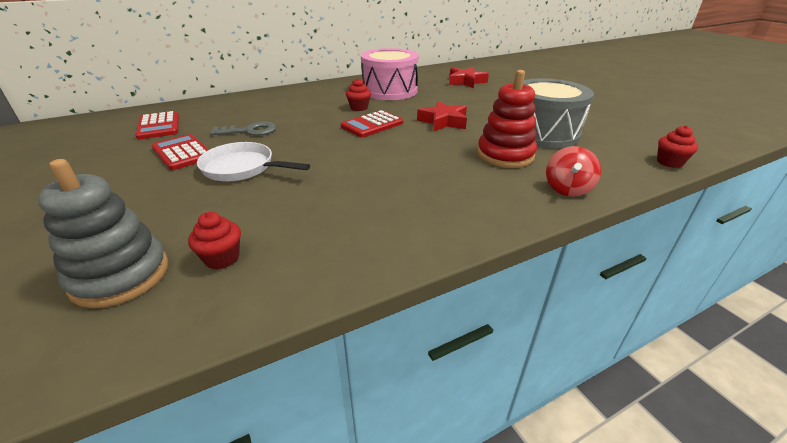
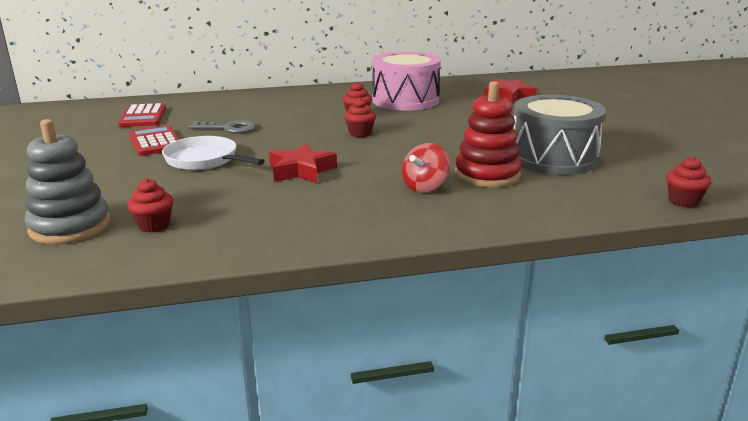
camera: 15 degrees right, 10 degrees down
(372, 125) = (360, 133): red calculator -> red cupcake
(443, 121) = (444, 137): red star -> red star (301, 171)
(567, 189) = (529, 212): red spinning top -> red spinning top (425, 187)

